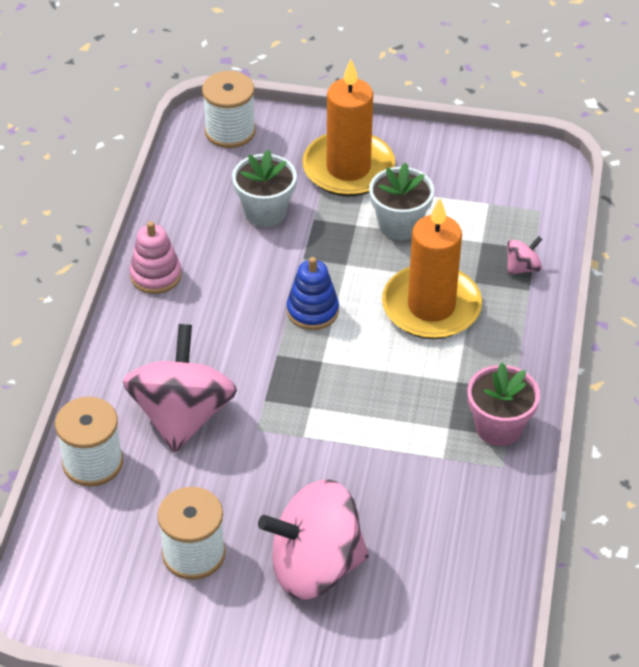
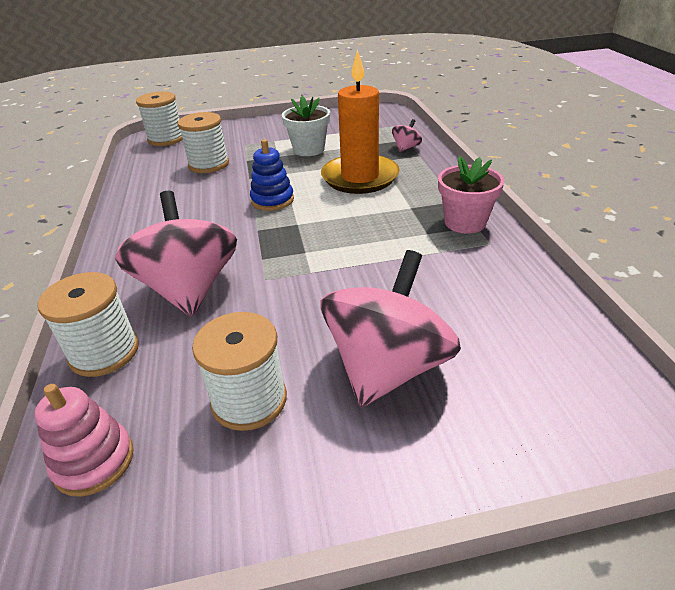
camera: 20 degrees left, 10 degrees down
(156, 275) = (133, 212): pink stacking toy -> pink stacking toy (94, 461)
(265, 211) = (208, 164): white flower pot -> white spool
(315, 566) = (387, 367): pink spinning top -> pink spinning top turned 150 degrees clockwise
(348, 168) = (257, 136): orange candle -> none

